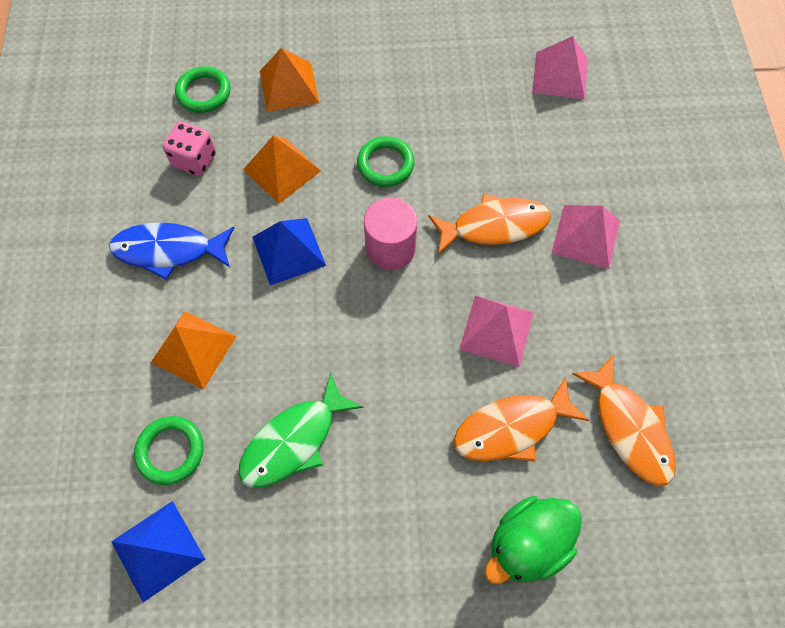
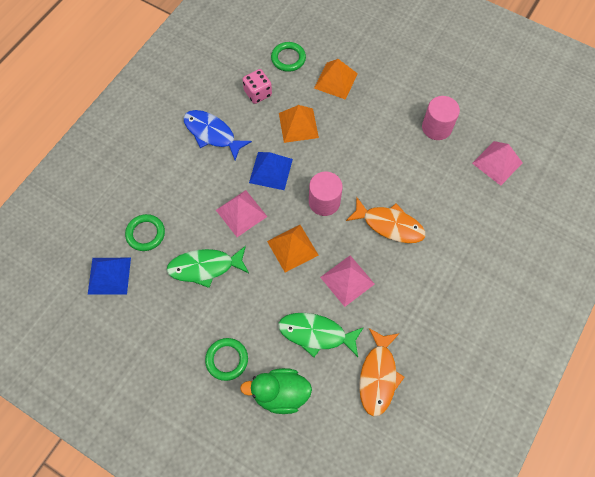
camera: 35 degrees right, 0 degrees up
(193, 349) = (189, 191): orange pyramid -> orange pyramid (292, 248)
(385, 164) = (356, 155): green ring -> green ring (227, 359)
(458, 74) = (436, 127): none -> pink cylinder
(511, 427) = (316, 334): orange fish -> green fish
(586, 236) = (437, 262): pink pyramid -> pink pyramid (241, 213)

